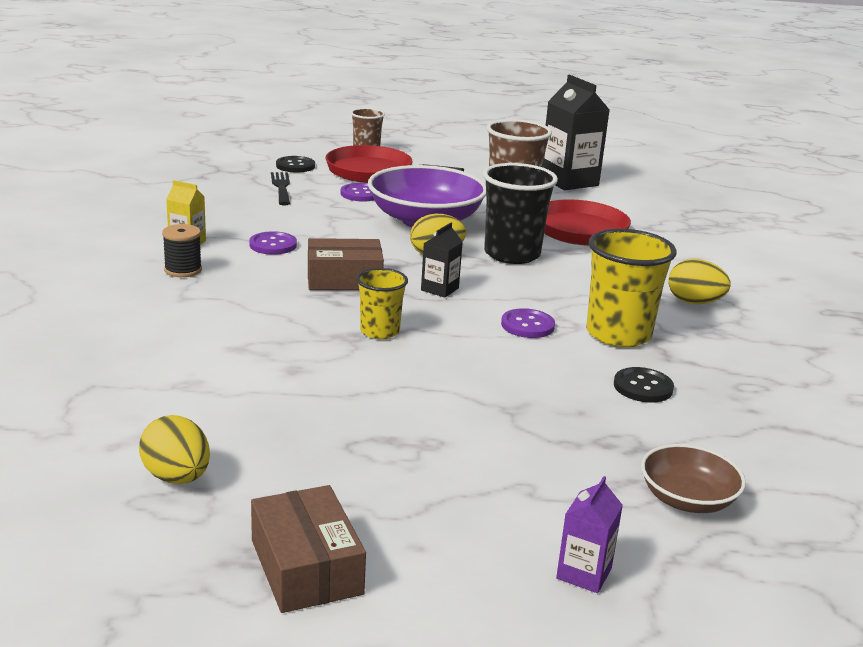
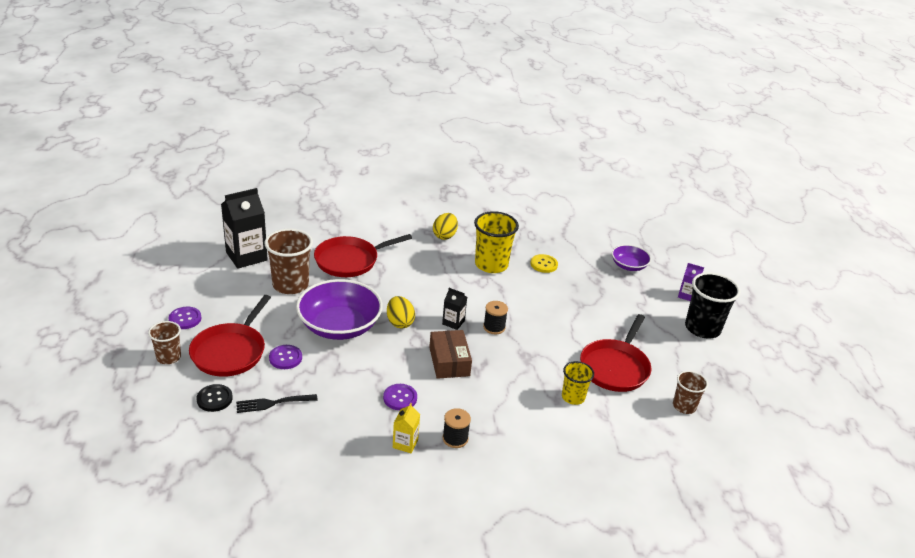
camera: 95 degrees left, 10 degrees up
(177, 477) = (684, 406): yellow egg -> brown cup
(306, 567) = (720, 362): brown box -> none
(309, 417) = (615, 367): none -> red pan
(380, 331) = (516, 346): yellow cup -> yellow cup (573, 397)
(429, 318) = (494, 327): none -> black spool
(512, 254) = (392, 292): black cup -> black cup (702, 328)
(527, 325) = (491, 293): purple button -> purple button (185, 319)
(643, 387) = (544, 264): black button -> yellow button
(687, 499) = (629, 266): brown bowl -> purple bowl

